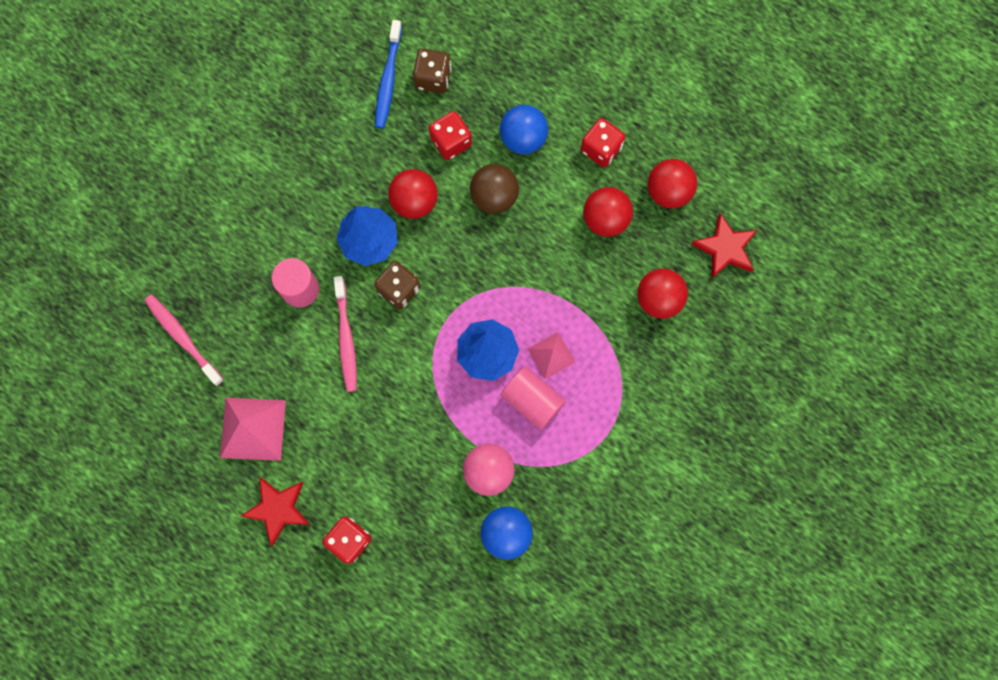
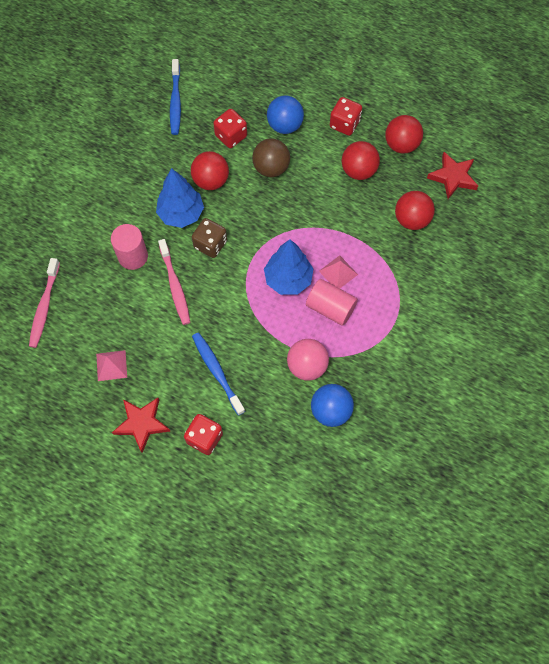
camera: 10 degrees left, 10 degrees down
(182, 338) = (44, 307): pink toothbrush -> pink toothbrush turned 120 degrees counterclockwise
(253, 428) = (111, 365): pink pyramid -> pink pyramid, size x0.59
(378, 459) = (217, 372): none -> blue toothbrush
(433, 78) = (209, 96): brown dice -> none

